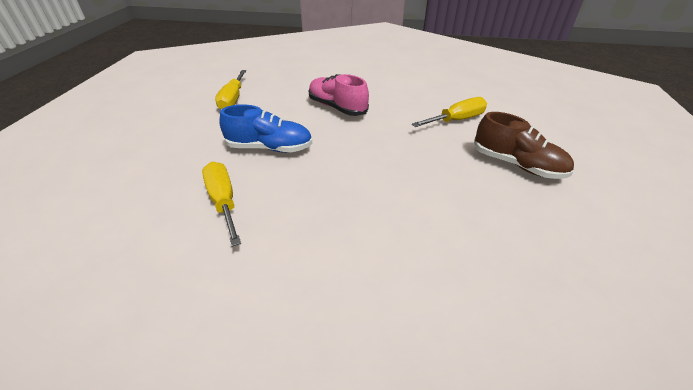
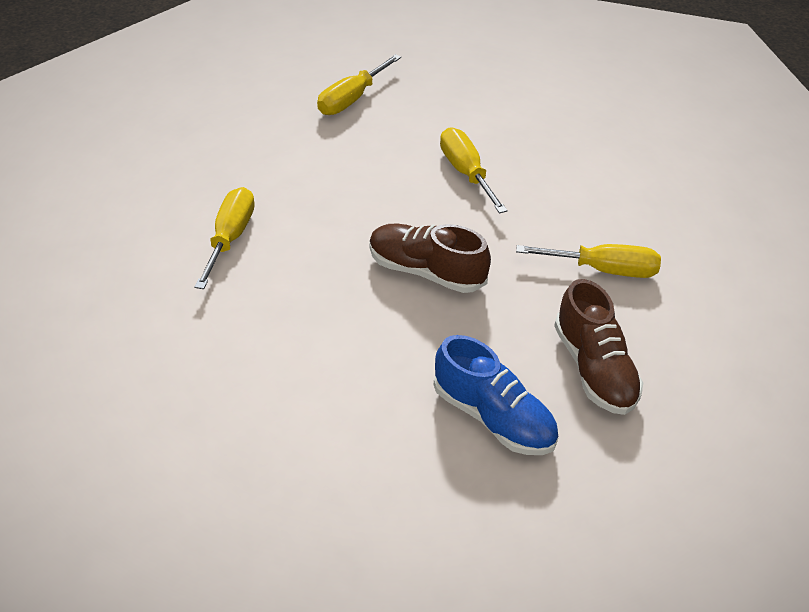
camera: 35 degrees right, 5 degrees up
(270, 148) = (329, 195): blue shoe -> blue shoe (493, 417)
(337, 107) = (466, 172): pink shoe -> yellow screwdriver
(374, 161) = (426, 271): none -> brown shoe

